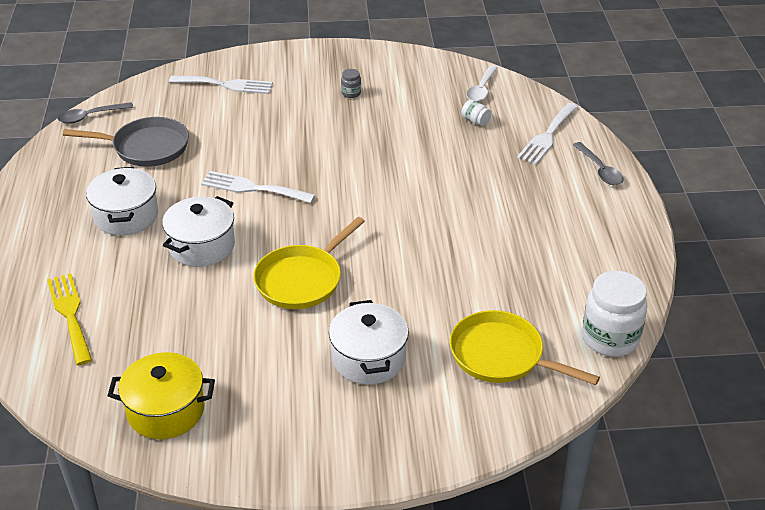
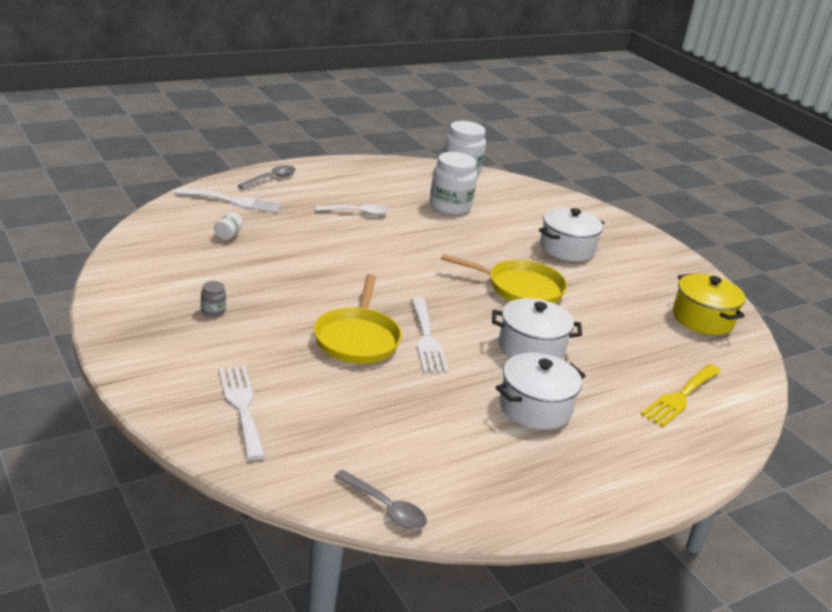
camera: 120 degrees left, 10 degrees down
(146, 147) = (414, 432): grey pan -> none
(481, 89) = (165, 237): white spoon -> white spoon (357, 213)
(501, 356) = (513, 204): yellow pan -> yellow pan (357, 338)
(505, 291) = (450, 206): none -> white jar

